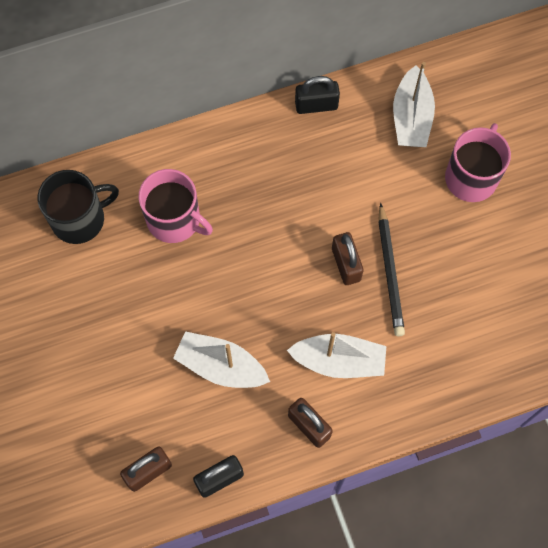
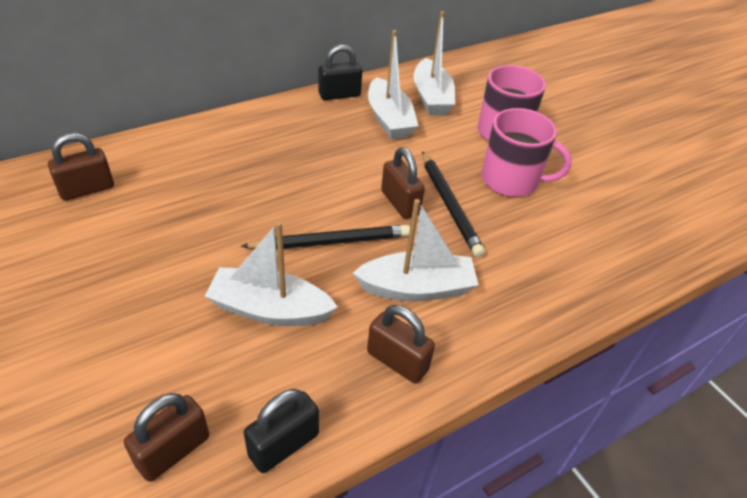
camera: 15 degrees left, 25 degrees down
(80, 219) = (87, 189): black mug -> brown padlock
(175, 220) = (201, 182): pink mug -> pink mug (511, 180)
(278, 303) = (331, 242): none -> black pencil
(359, 148) = (389, 119): none -> white boat

